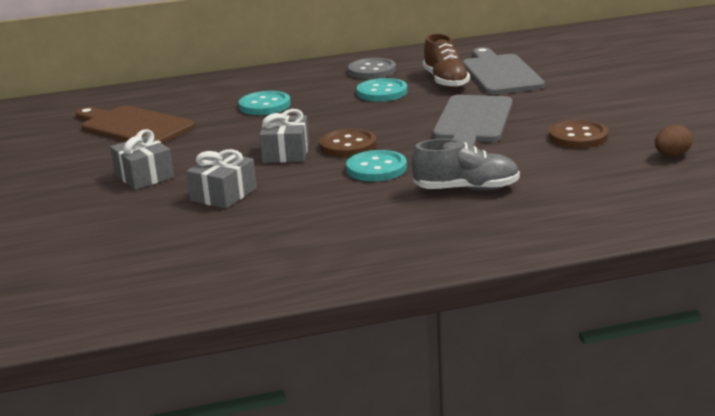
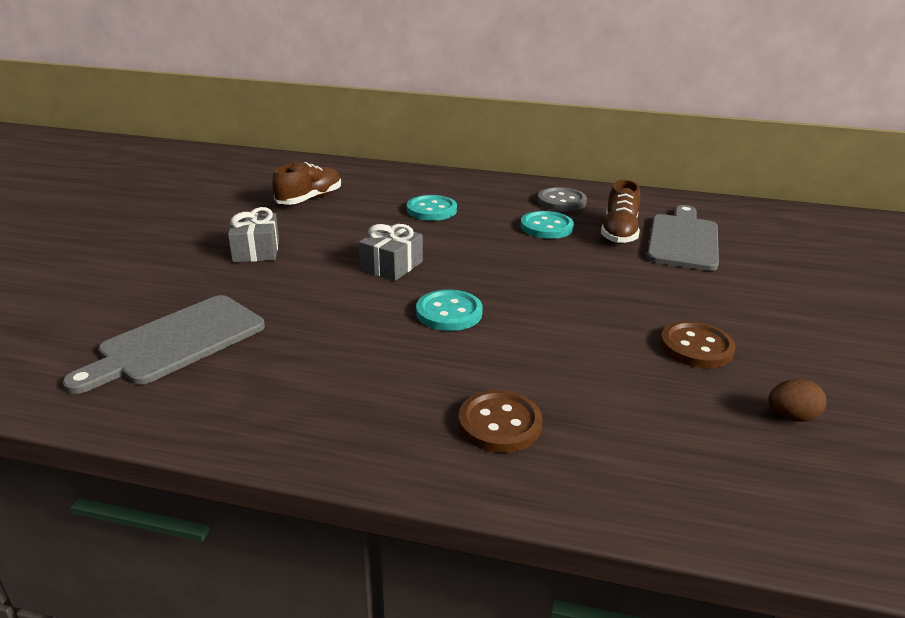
camera: 25 degrees right, 5 degrees up
(133, 126) = (309, 199): brown cutting board -> brown shoe
(224, 194) = (289, 293): grey gift -> none
(348, 145) = (452, 276): brown button -> brown button (499, 424)
(466, 189) = (508, 373): grey shoe -> none
(472, 122) = (599, 289): grey cutting board -> grey cutting board (176, 342)

